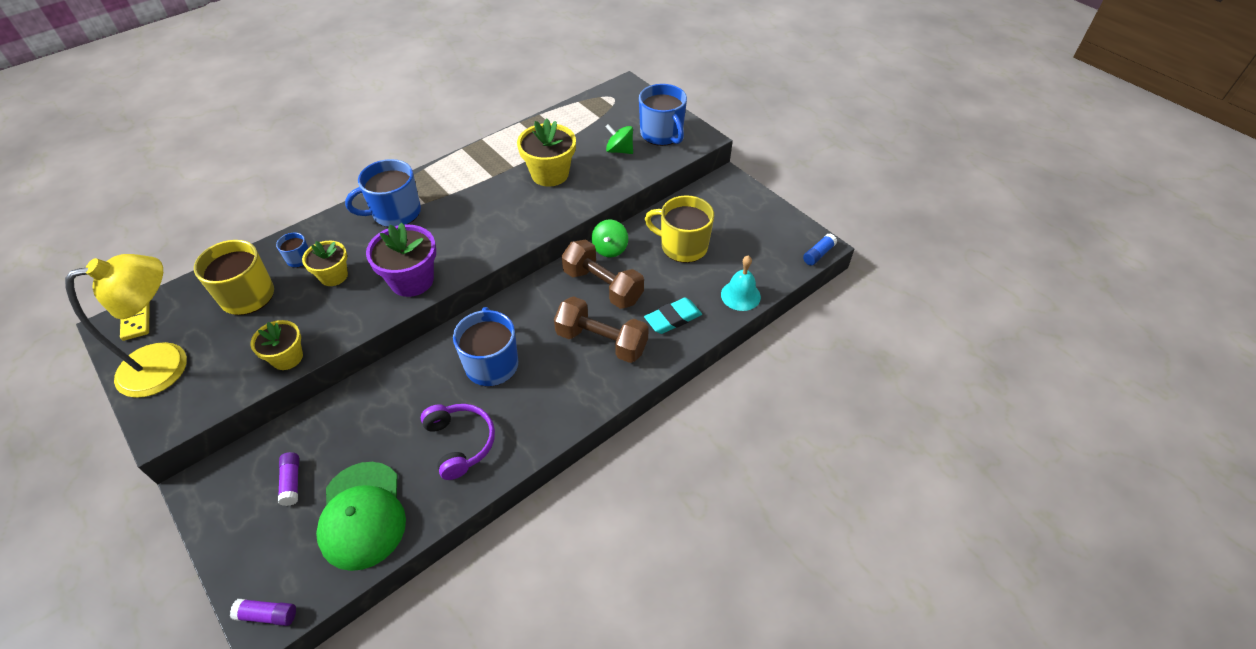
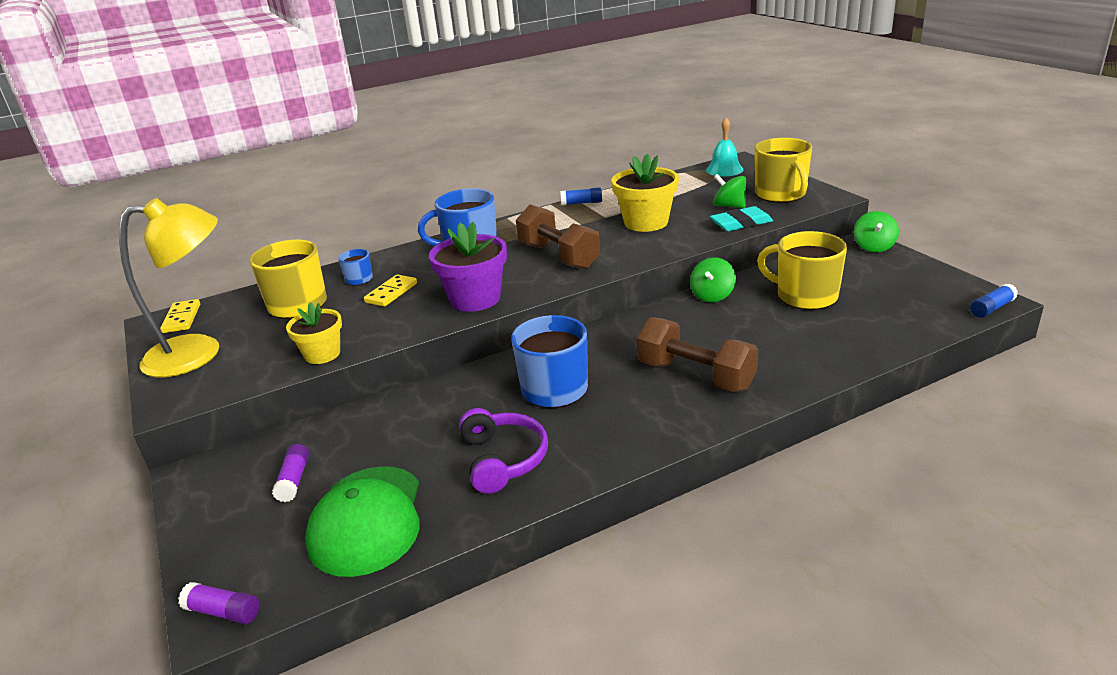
camera: 15 degrees right, 20 degrees down
(333, 276) = (391, 293): yellow flower pot -> yellow domino
(490, 147) = (581, 203): none -> blue glue stick
(603, 286) = (701, 327): brown dumbbell -> brown dumbbell (558, 256)
(662, 134) = (781, 194): blue mug -> yellow mug
(673, 318) = (791, 359): turquoise eraser -> turquoise eraser (741, 223)
(735, 185) = (874, 247): none -> green spinning top
(740, 295) = (884, 342): turquoise bell -> turquoise bell (724, 169)

